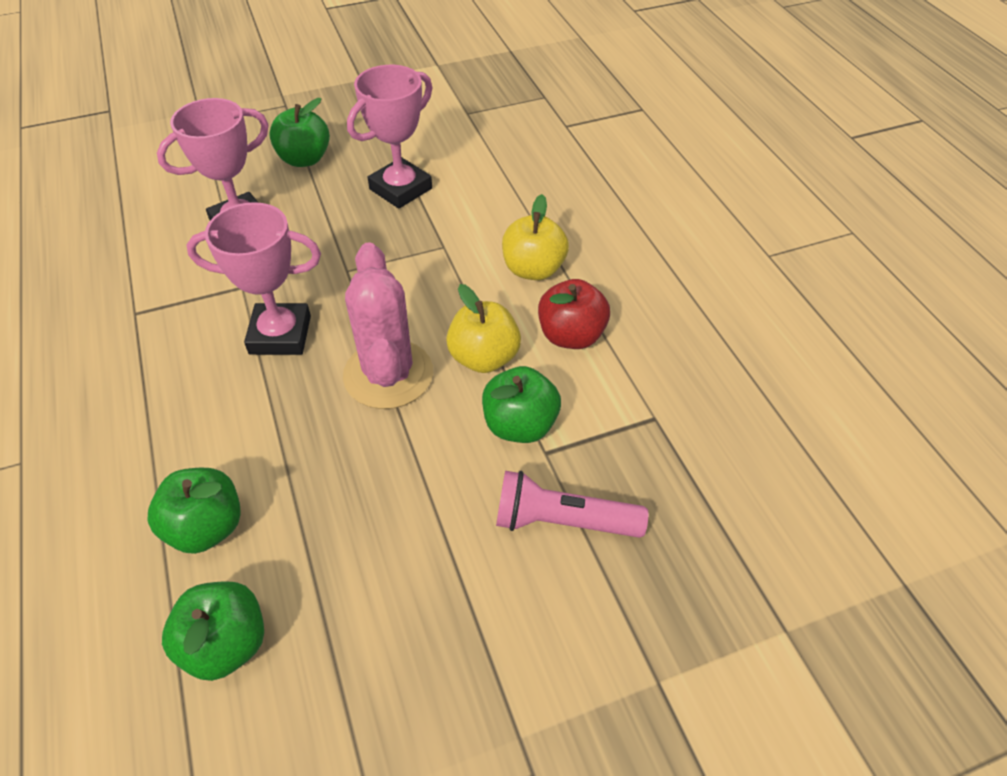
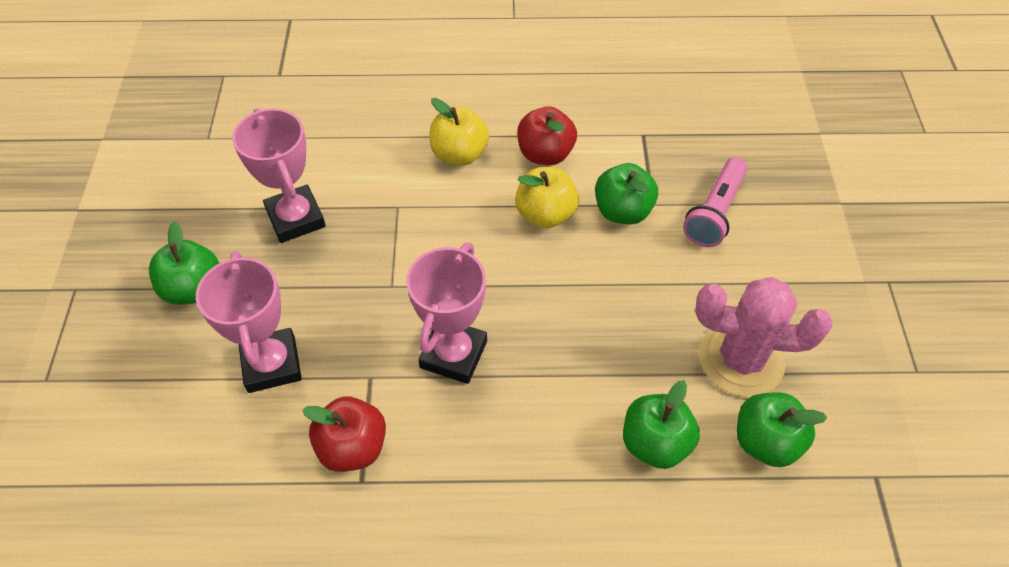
camera: 70 degrees left, 5 degrees up
(167, 297) = (353, 447): none -> red apple
(388, 374) = (537, 282): pink cactus -> pink cactus (741, 359)

